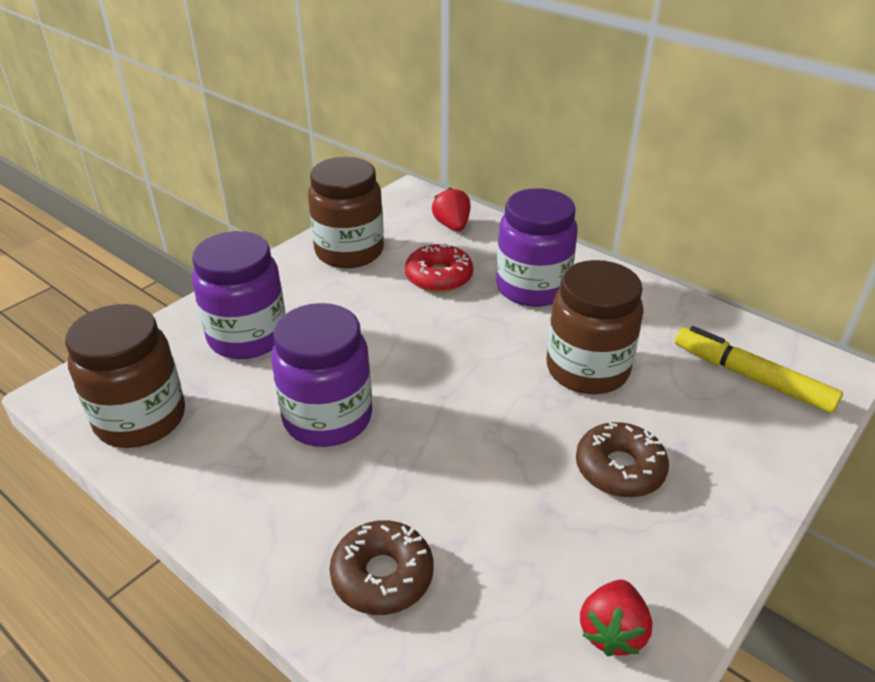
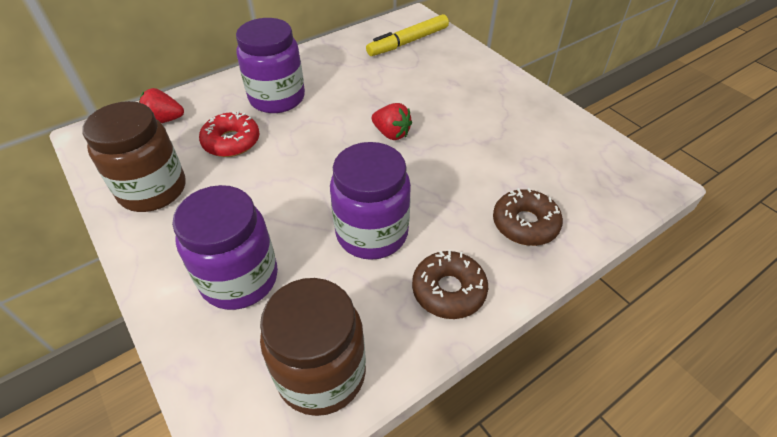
camera: 75 degrees left, 10 degrees up
(587, 369) = (375, 96): brown jar -> none
(612, 632) = (570, 139): red strawberry -> red strawberry (391, 133)
(619, 469) = (462, 107): brown donut -> brown donut (448, 290)

